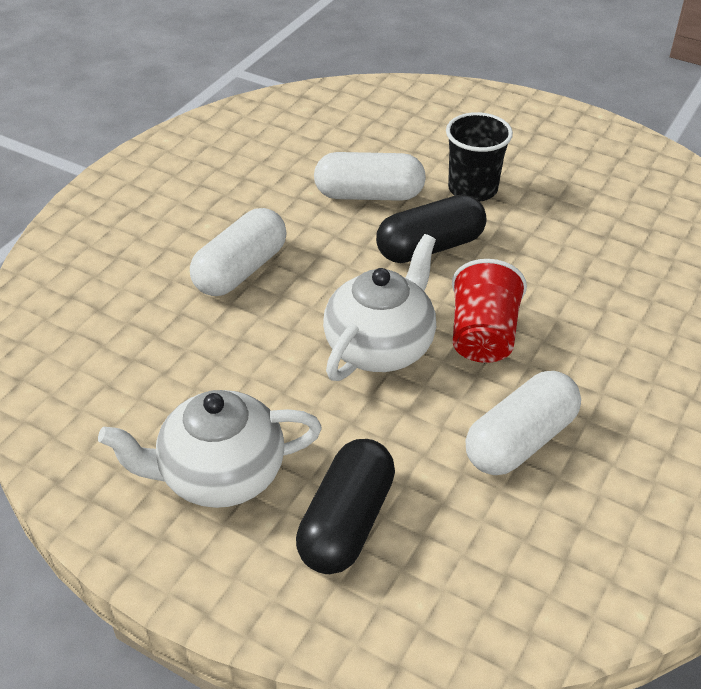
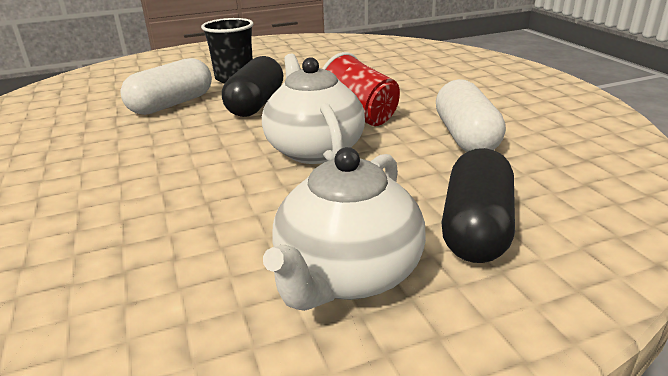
camera: 50 degrees left, 15 degrees down
(241, 270) = (136, 173): white capsule -> none
(347, 522) = (476, 228): black capsule -> black capsule turned 45 degrees clockwise

